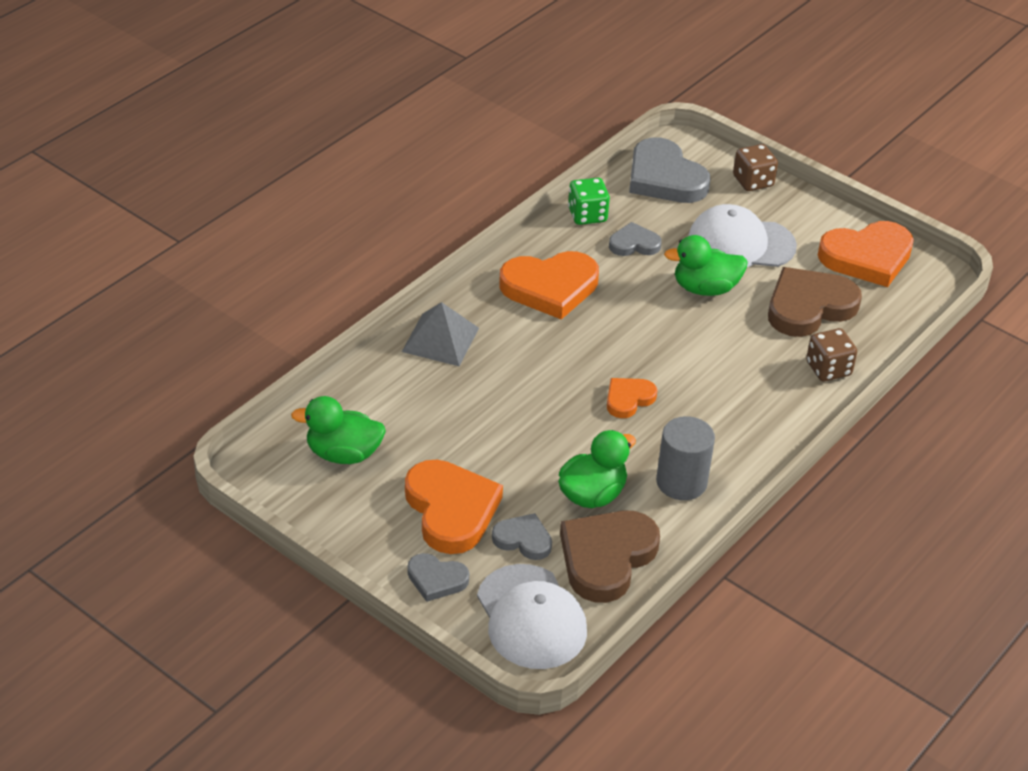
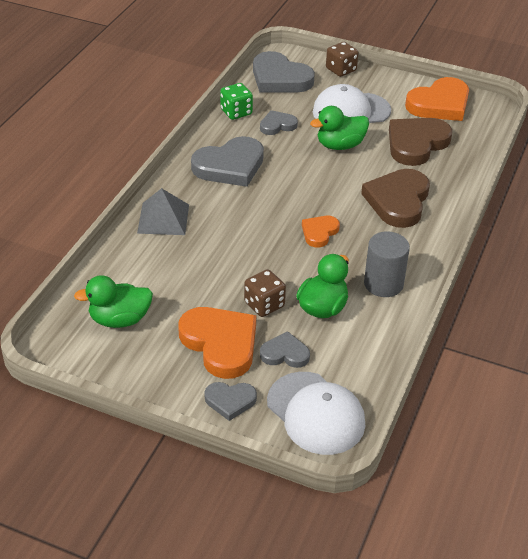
camera: 15 degrees left, 0 degrees up
(550, 287) = (230, 166): orange heart -> grey heart
(606, 558) = (353, 353): brown heart -> brown heart (398, 201)
(828, 369) = (449, 182): brown dice -> brown dice (264, 304)

